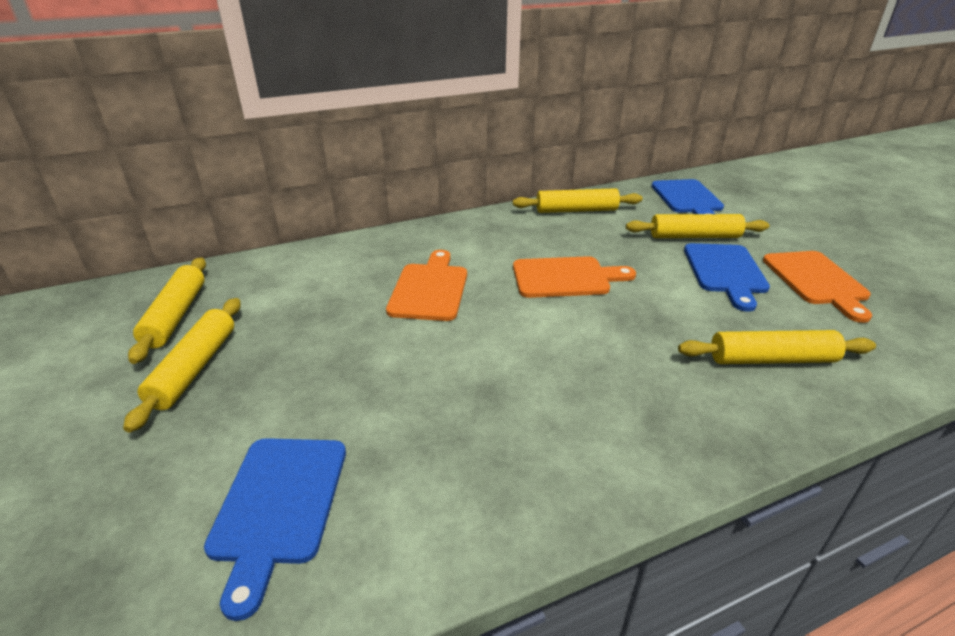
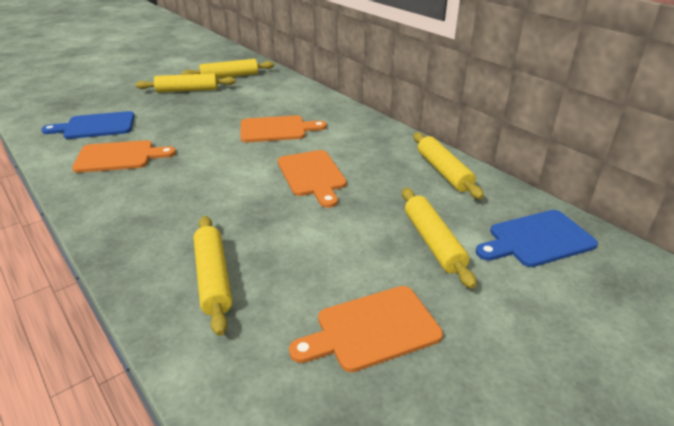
camera: 75 degrees right, 0 degrees up
(447, 455) = (119, 157): none -> orange cutting board
(725, 271) = (362, 260): blue cutting board -> none

